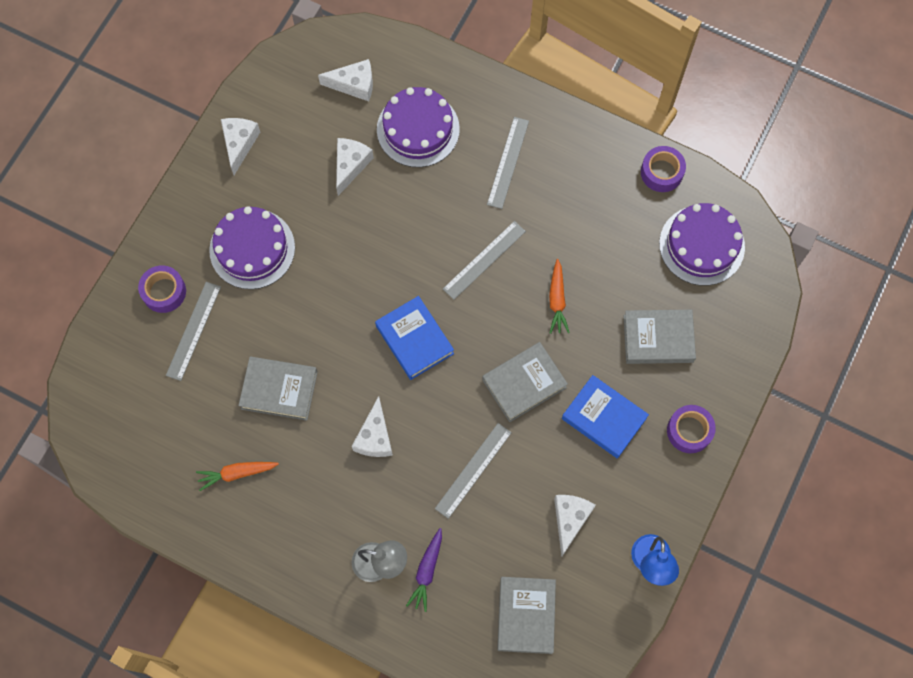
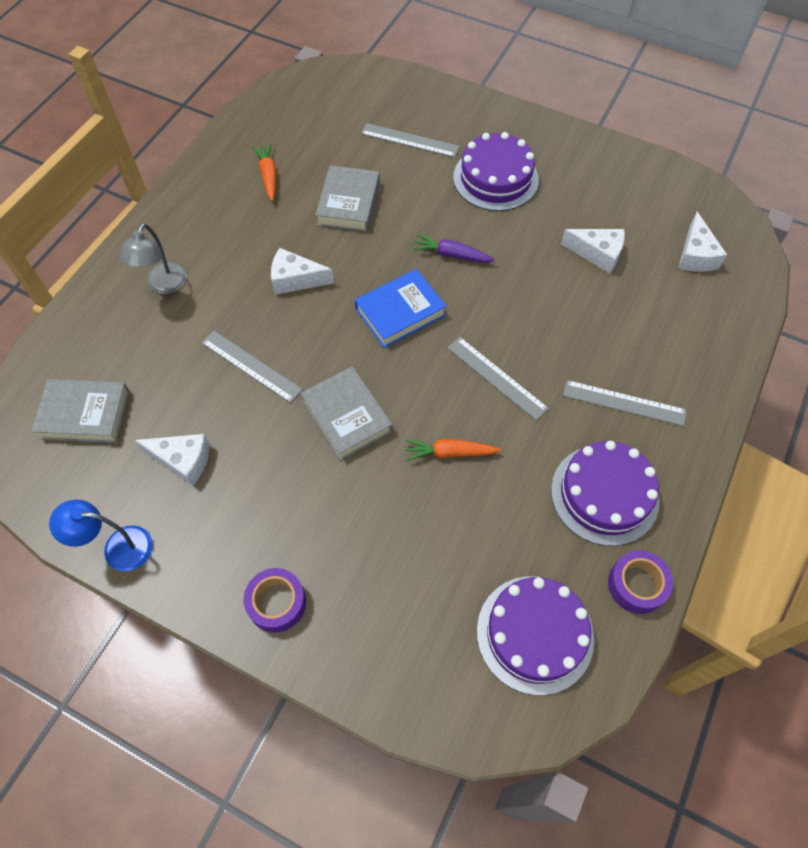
camera: 90 degrees right, 10 degrees down
(164, 292) = (448, 118): purple tape -> none
(239, 144) = (608, 165): white cheese -> none
(418, 129) = (652, 313): purple cake -> purple cake (604, 494)
(427, 571) = (149, 324): purple carrot -> purple carrot (452, 255)
(604, 418) = (300, 501): blue book -> none
(658, 338) = (401, 569): grey book -> none

